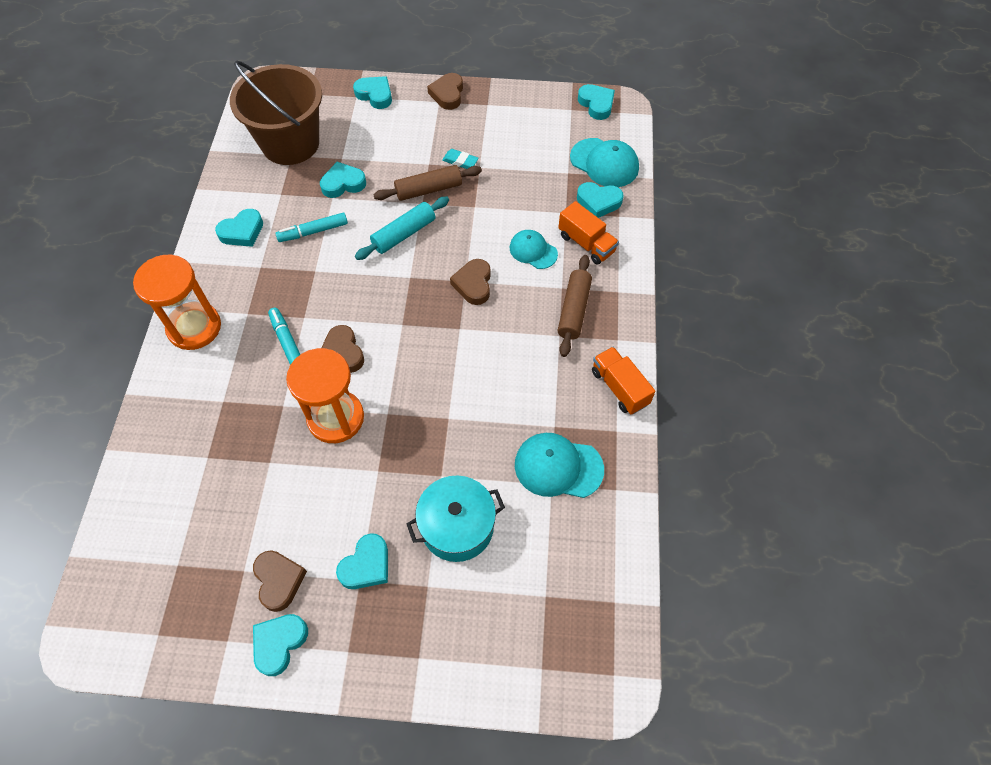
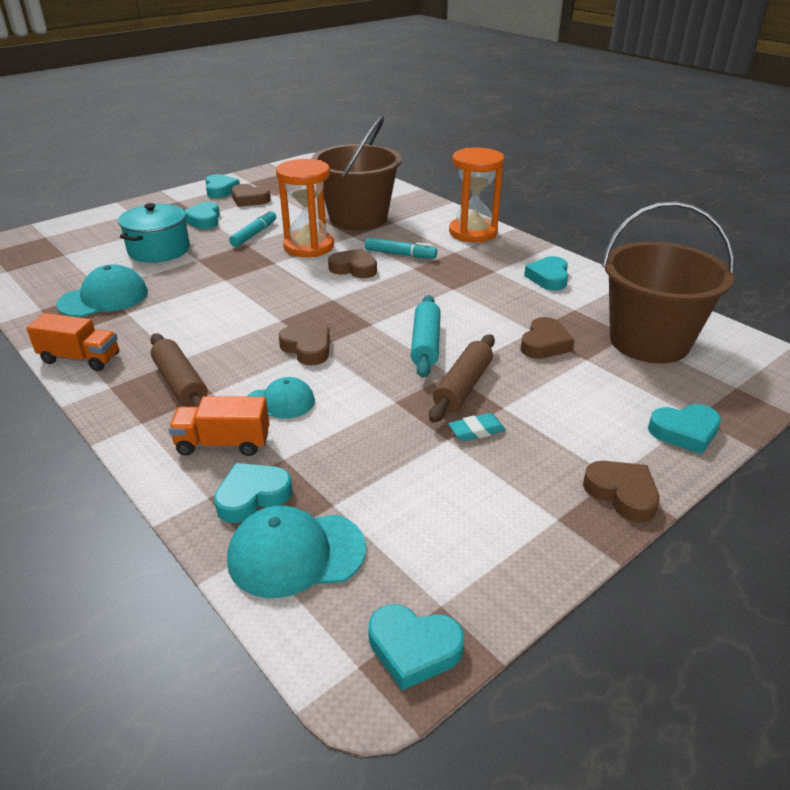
camera: 135 degrees right, 25 degrees down
(239, 435) = (358, 218): none -> brown bucket
(313, 231) = (500, 305): turquoise marker -> turquoise marker (254, 234)
(343, 183) = (544, 344): turquoise heart -> brown heart

